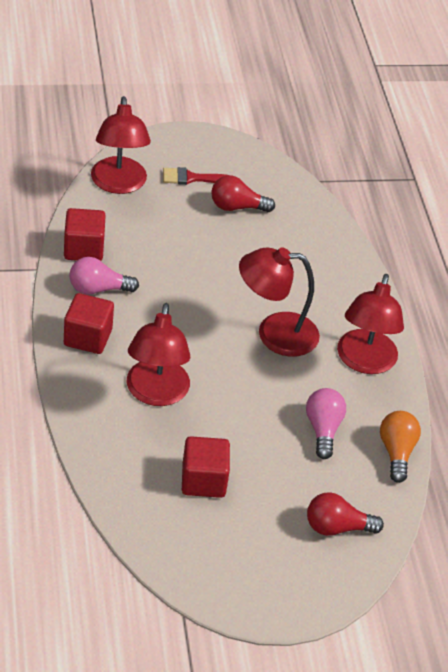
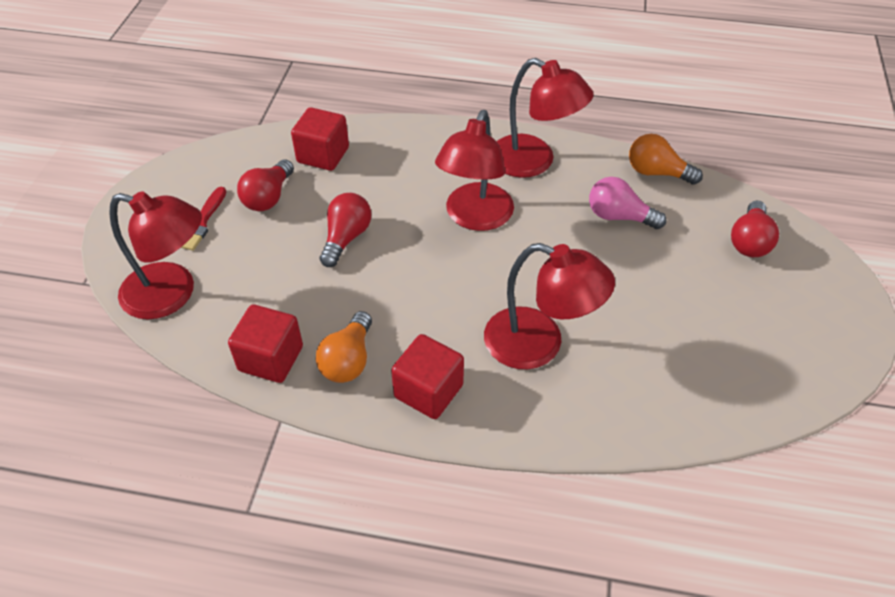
camera: 65 degrees left, 5 degrees up
(98, 289) = (348, 360): pink light bulb -> orange light bulb
(203, 480) = (677, 333): red cube -> red cube (323, 155)
(215, 261) = (346, 238): none -> red light bulb

